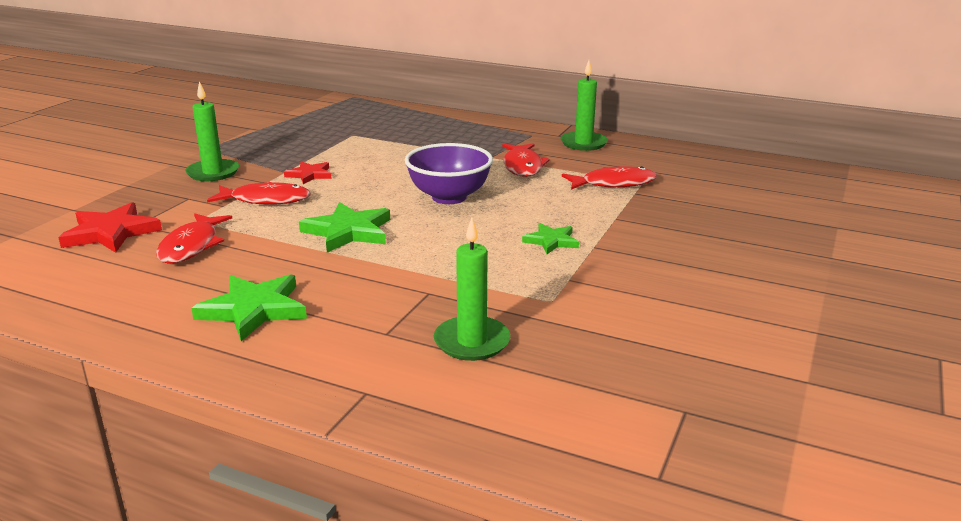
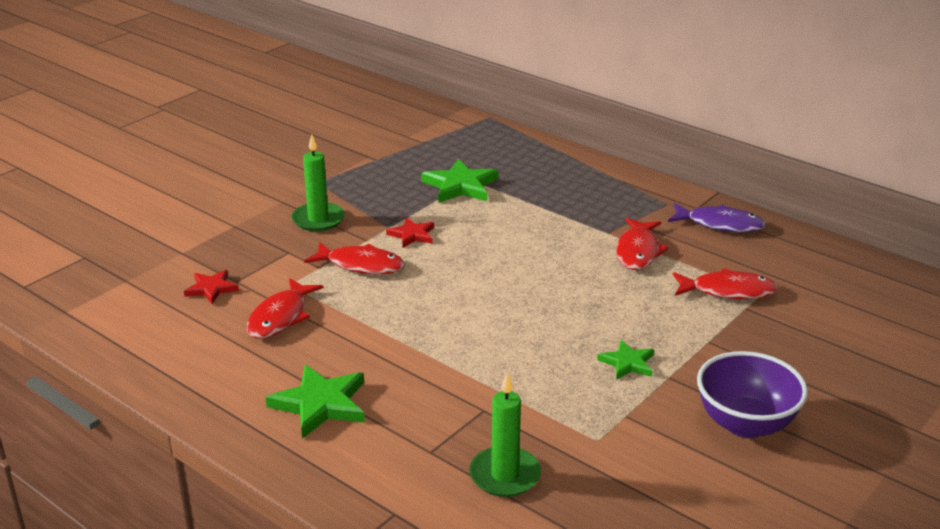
camera: 15 degrees right, 5 degrees up
(111, 232) = (211, 289): red star -> red star, size x0.60
(348, 231) = (430, 320): green star -> green star (460, 186)
(449, 197) = (544, 287): purple bowl -> purple bowl (745, 424)
(583, 143) = (720, 224): green candle -> purple fish

